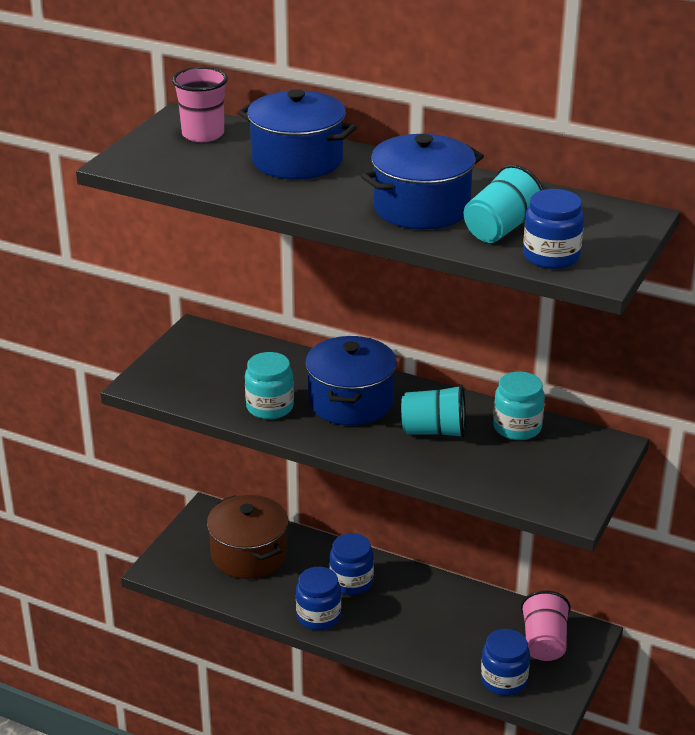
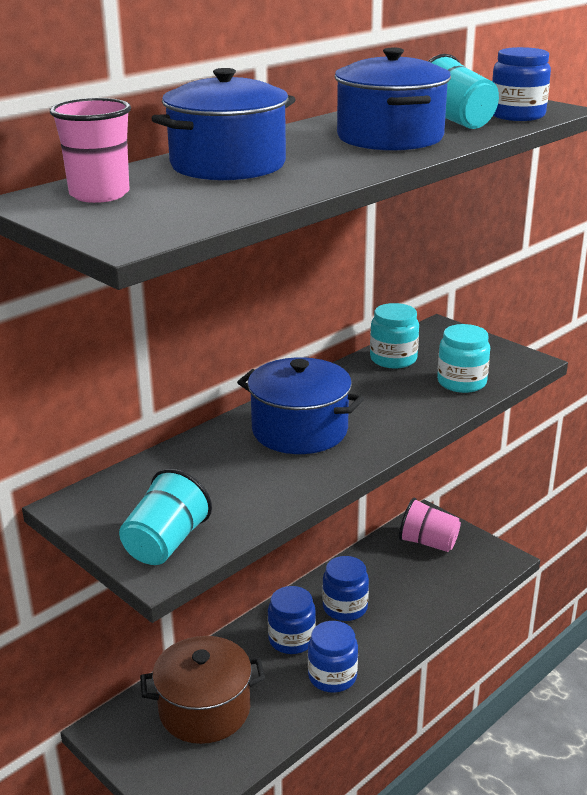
camera: 70 degrees left, 5 degrees down
(270, 407) = (276, 480): turquoise jar -> turquoise jar (461, 382)
(434, 431) = (377, 397): turquoise cup -> turquoise cup (166, 543)
(504, 680) = (467, 577): blue jar -> blue jar (345, 607)

